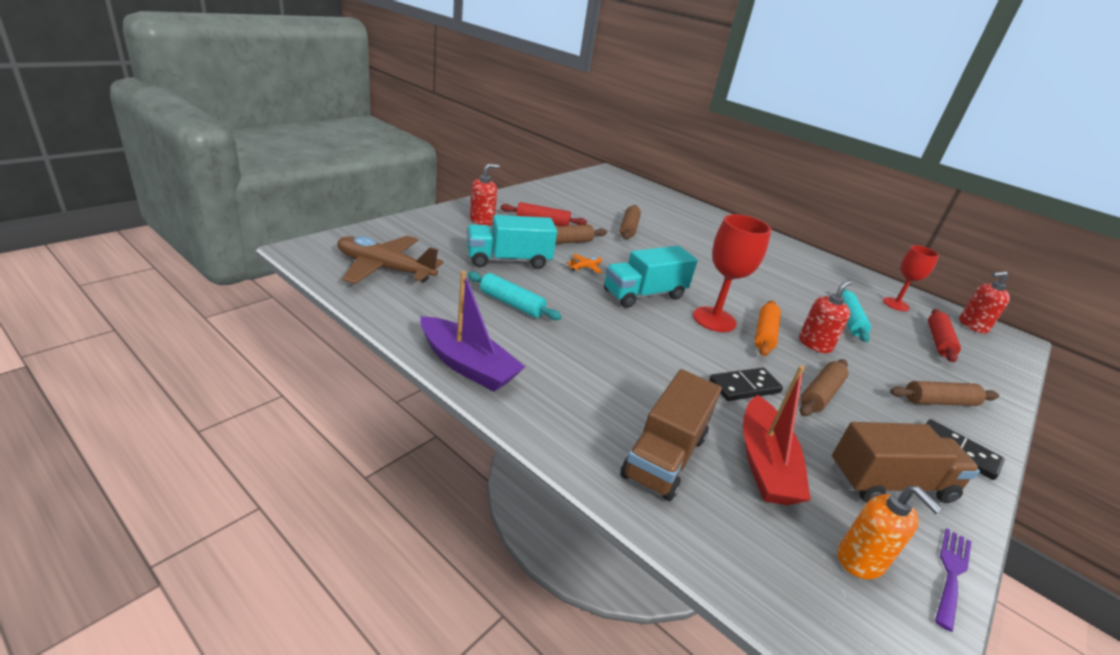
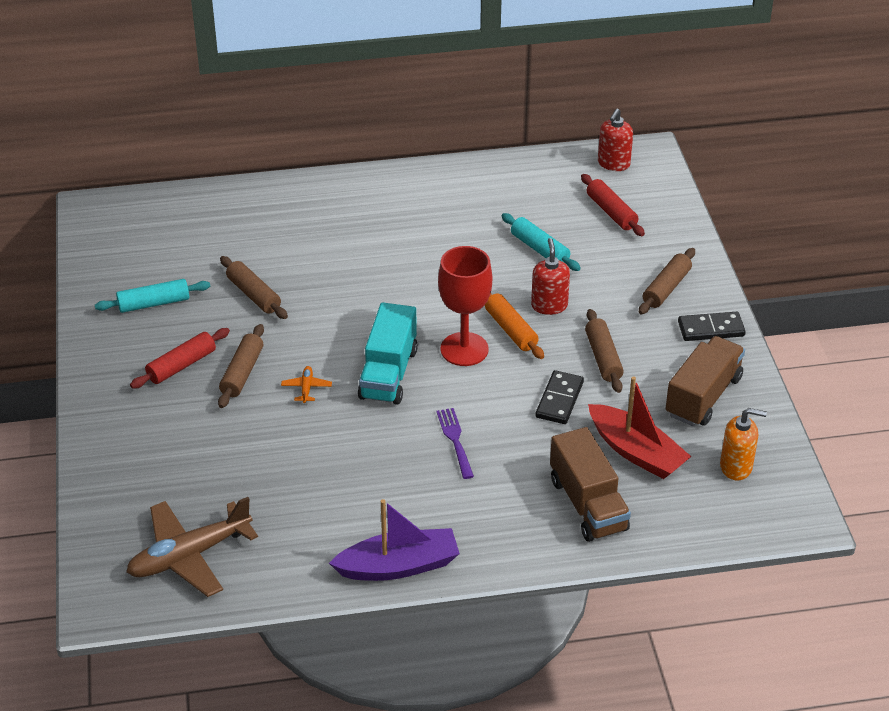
camera: 45 degrees left, 10 degrees up
(482, 221) = (138, 420): red soap dispenser -> none
(508, 260) = (246, 444): turquoise truck -> none
(511, 303) = (328, 486): turquoise rolling pin -> turquoise rolling pin (154, 303)
(895, 304) = (546, 189): red goblet -> none
(951, 573) = (775, 430): purple fork -> purple fork (455, 440)

